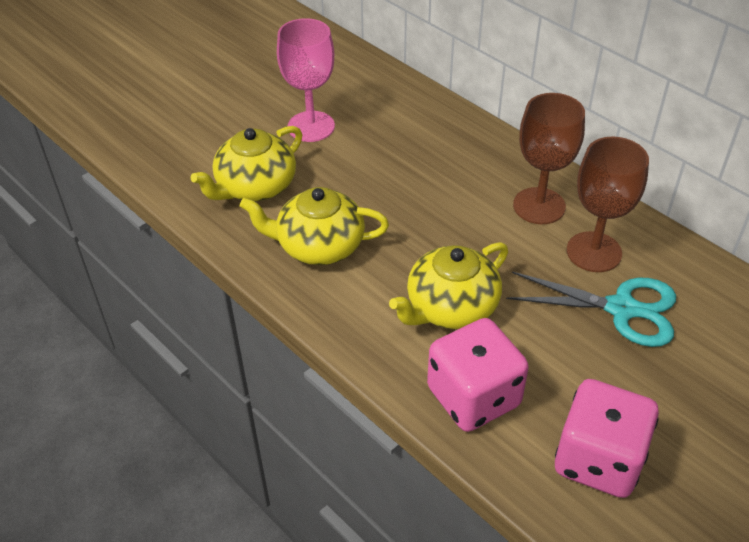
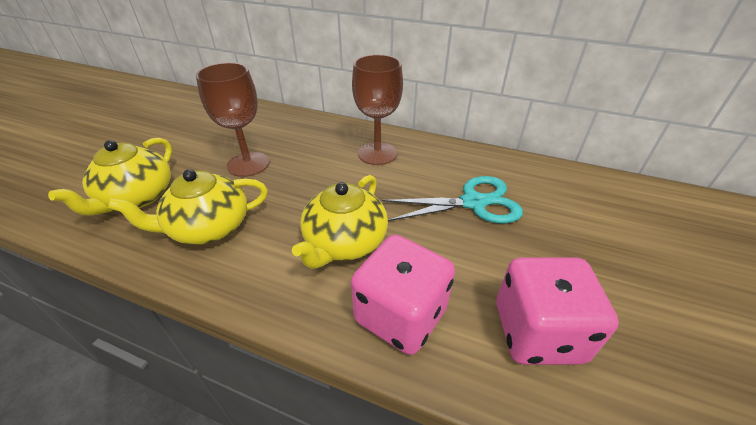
camera: 25 degrees left, 5 degrees down
(311, 126) = (181, 145): pink goblet -> none
(594, 252) = (431, 171): brown goblet -> brown goblet (248, 164)

